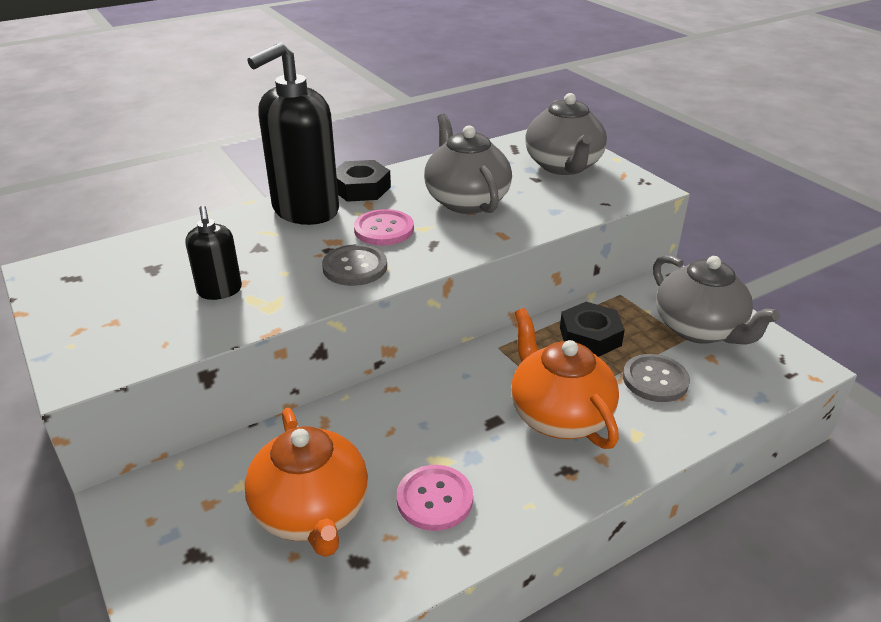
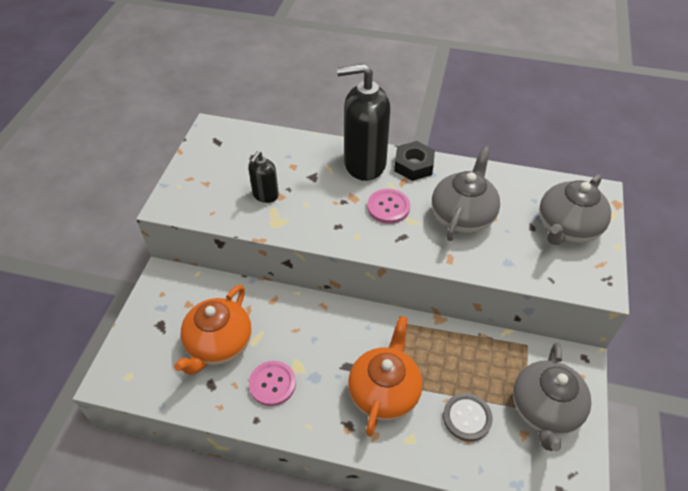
camera: 45 degrees right, 15 degrees up
(355, 267) = (342, 225): grey button -> none
(590, 336) = (467, 358): black nut -> none

